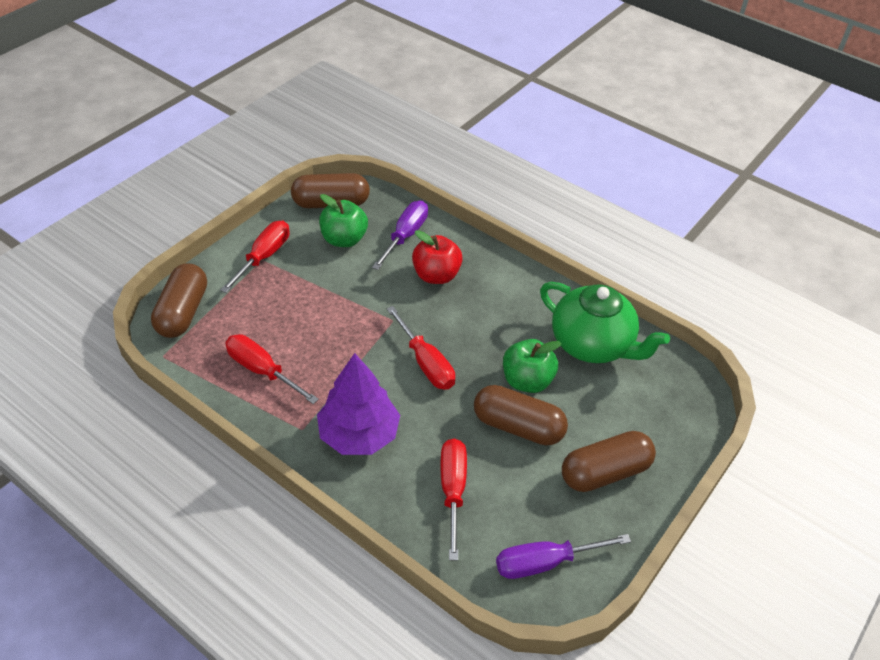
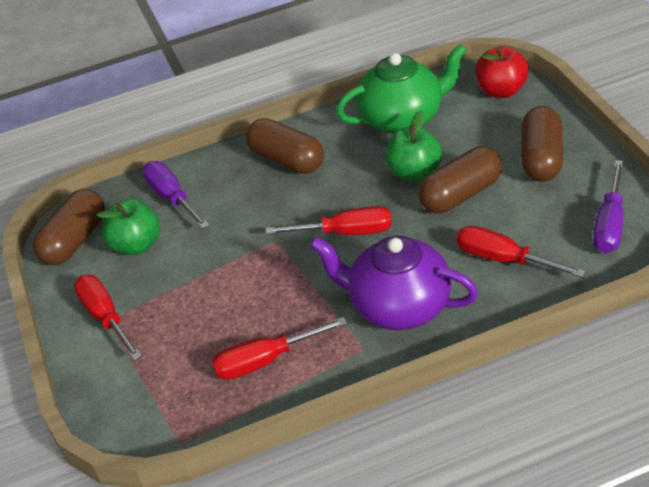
camera: 50 degrees left, 5 degrees down
(182, 312) = (130, 410): brown capsule -> brown capsule (287, 160)
(359, 434) = (398, 306): purple tree -> purple teapot
(436, 275) = (243, 192): red apple -> red apple (501, 91)

